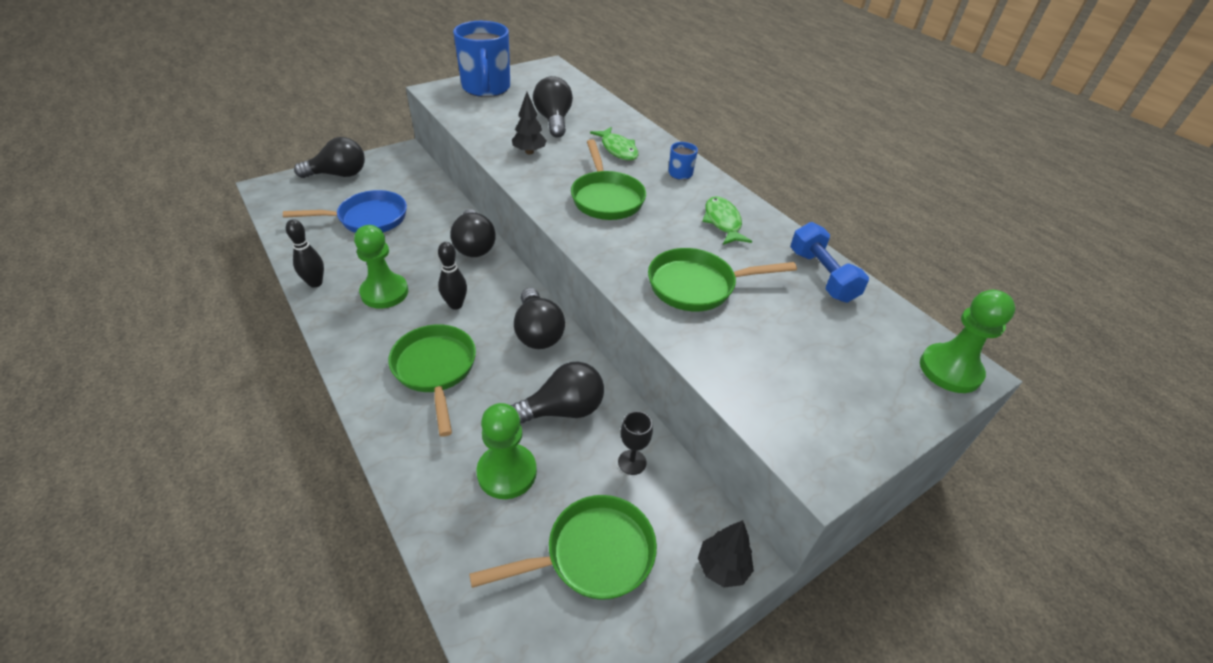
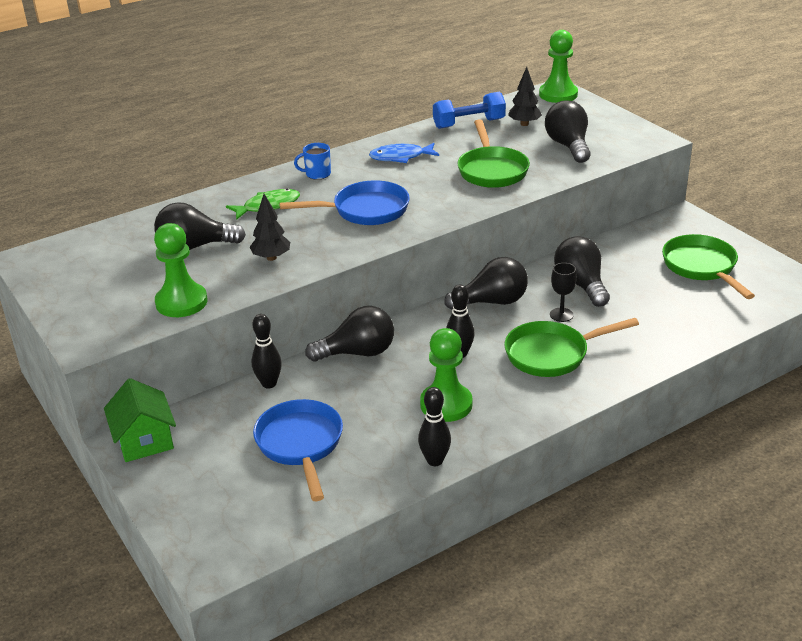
camera: 85 degrees left, 10 degrees down
(339, 174) = (182, 497): black light bulb -> black light bulb (568, 146)
(403, 158) = (144, 440): none -> green house
(447, 204) = (269, 383): none -> black bowling pin
(486, 88) = (89, 302): blue mug -> none
(507, 472) = (650, 306): green pawn -> green pawn (181, 302)
(606, 198) = (365, 210): green pan -> blue pan
(632, 462) = (622, 253): black goblet -> black goblet (561, 315)
(722, 222) = (400, 157): green fish -> blue fish
(722, 567) = (691, 222): black tree -> black tree (524, 124)

